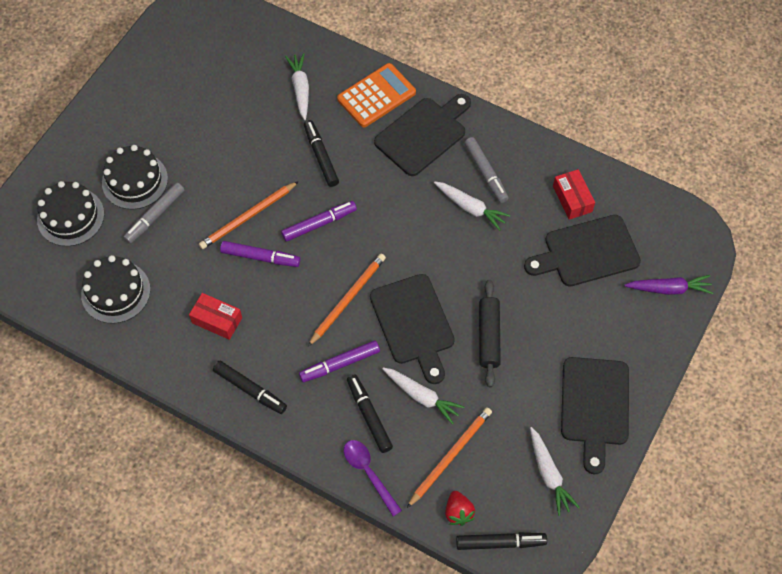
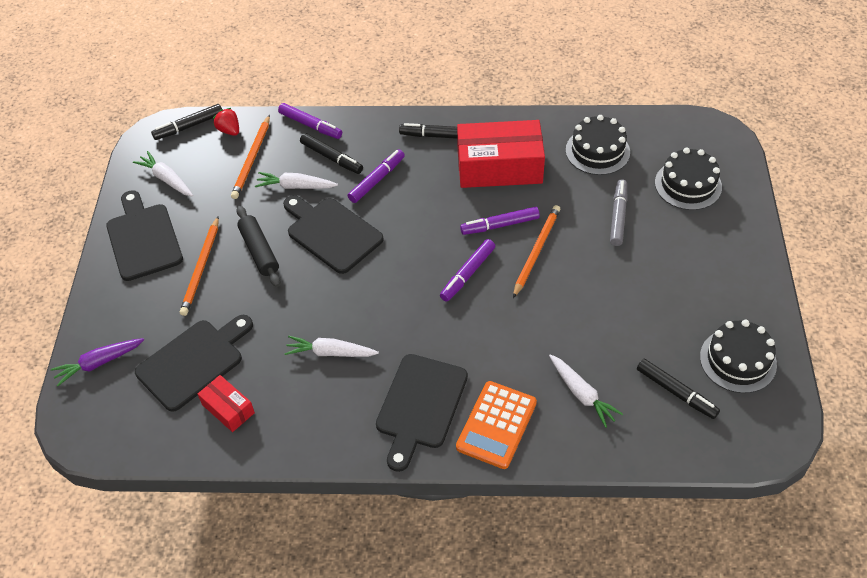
camera: 155 degrees right, 10 degrees down
(135, 181) = (662, 235): black cake -> black cake (738, 360)
(217, 320) = (499, 167): red box -> red box, size x2.03
(321, 156) = (509, 334): black marker -> black marker (676, 392)
(348, 299) = (400, 227): orange pencil -> orange pencil (201, 268)
(369, 473) = (310, 125): purple spoon -> purple marker
(486, 173) = (332, 394): grey marker -> none

